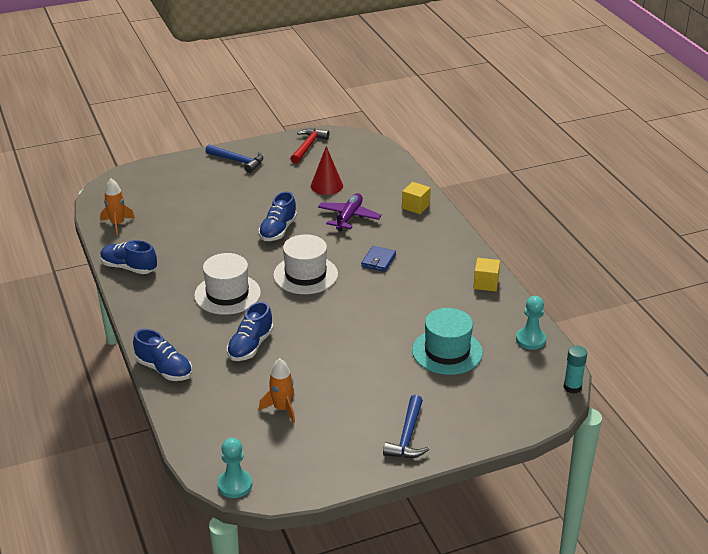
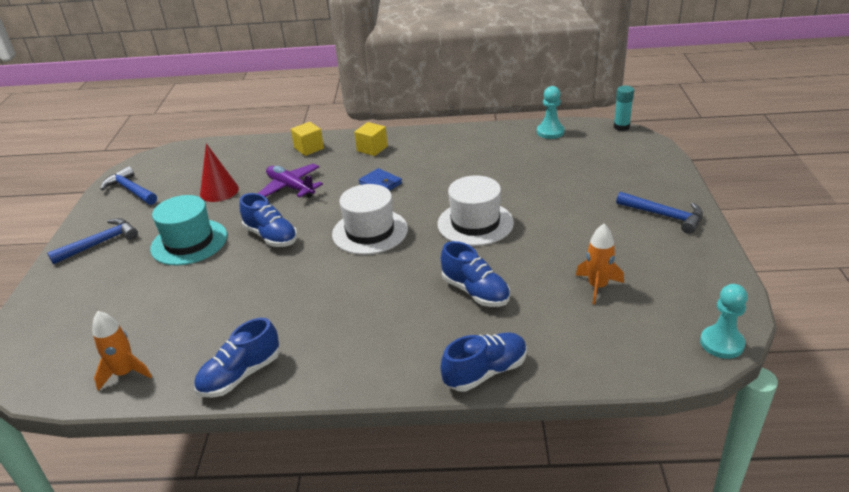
camera: 65 degrees left, 0 degrees up
(227, 294) = (365, 294): white hat -> white hat (475, 223)
(308, 146) = (130, 190): red hammer -> blue hammer
(447, 351) = (547, 173): turquoise hat -> turquoise hat (189, 242)
(486, 283) = (458, 136): yellow cube -> yellow cube (372, 149)

